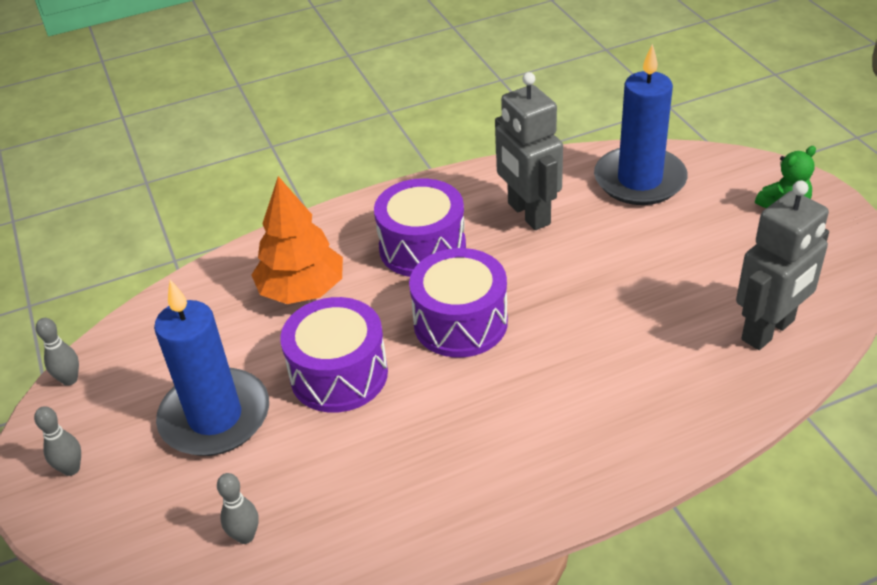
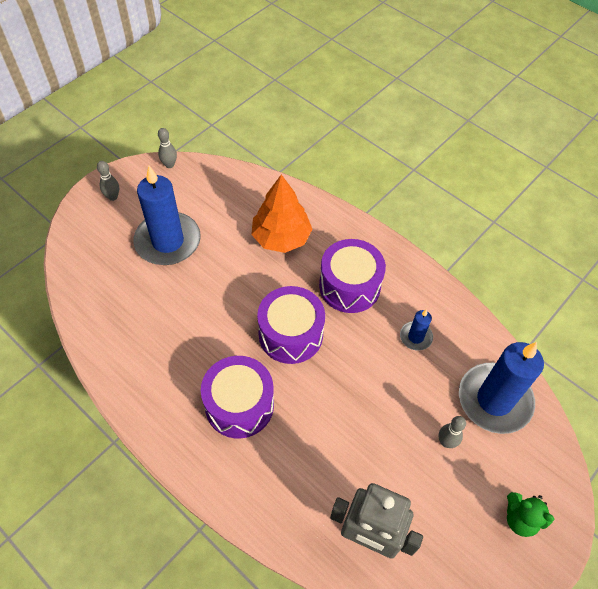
camera: 60 degrees right, 15 degrees up
(245, 536) = (95, 292): grey bowling pin -> grey bowling pin (446, 442)
(339, 374) = (221, 286): purple drum -> purple drum (239, 405)
(528, 214) = (415, 337): grey robot -> blue candle

